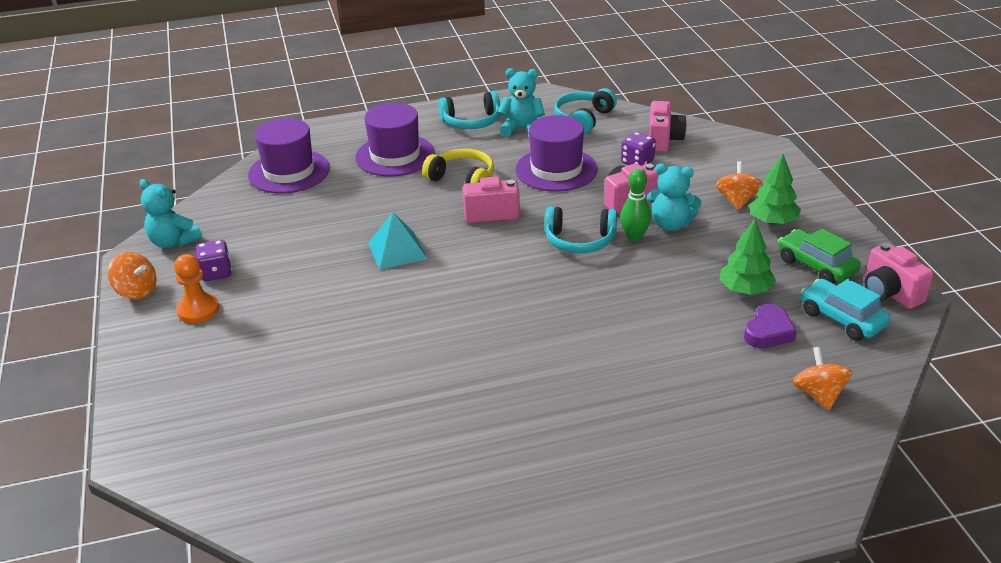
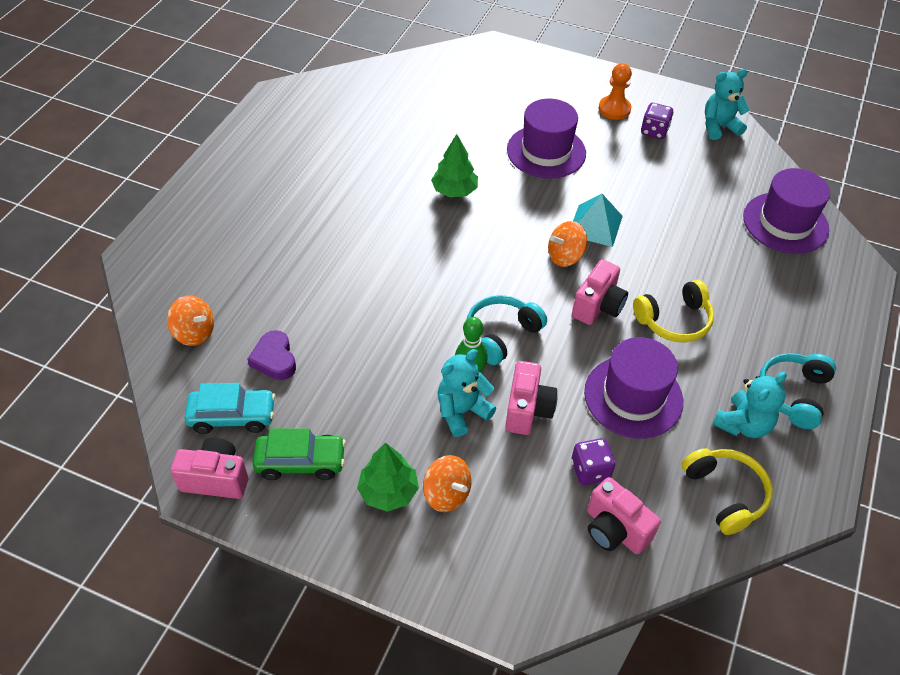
camera: 125 degrees right, 15 degrees up
(136, 291) = (665, 93): orange spinning top -> orange spinning top (565, 256)
(395, 155) = (761, 300): purple hat -> purple hat (546, 151)
(583, 119) = (725, 494): turquoise headphones -> yellow headphones
(745, 289) = (330, 387): green tree -> green tree (454, 190)

